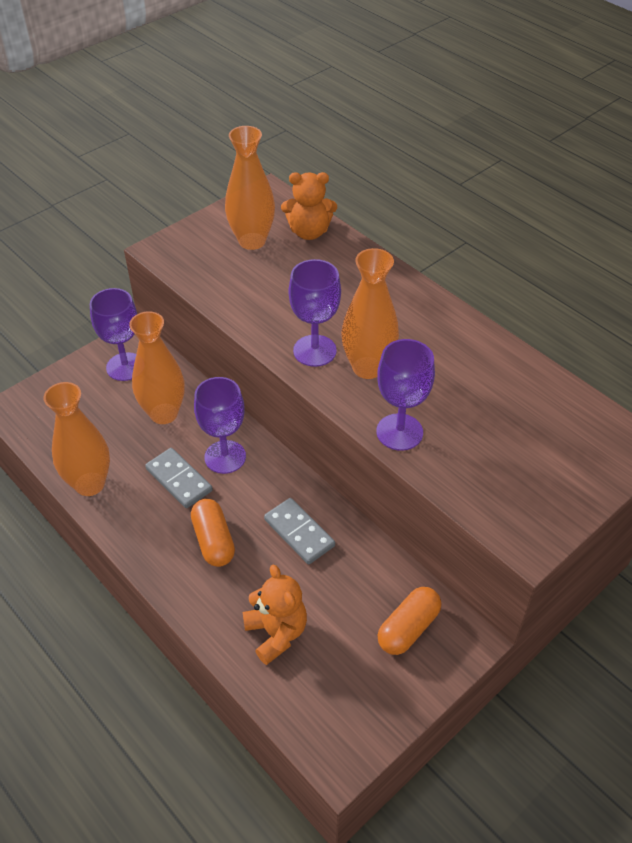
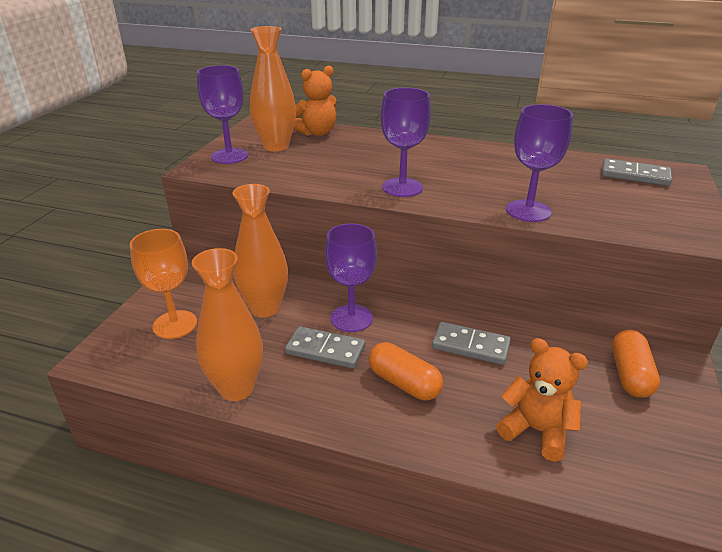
camera: 30 degrees left, 15 degrees down
(85, 400) = (175, 324): none -> orange goblet
(125, 367) = (197, 288): purple goblet -> purple goblet (229, 156)
(368, 367) = (455, 185): orange vase -> none
(572, 429) = (635, 175): none -> grey domino

